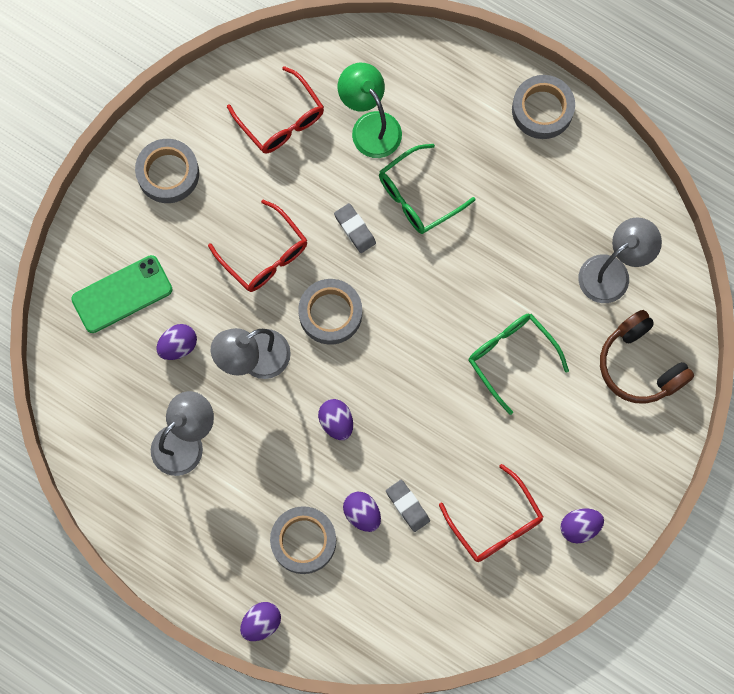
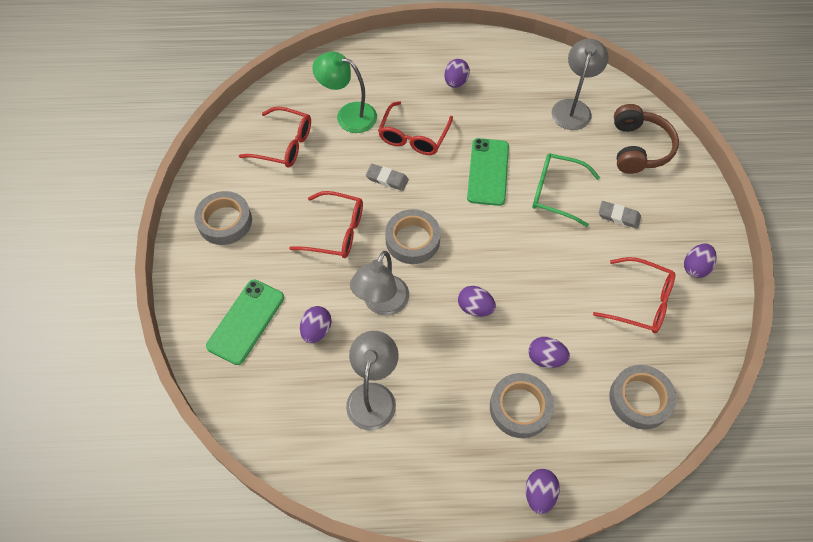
camera: 35 degrees left, 15 degrees down
(407, 506) = (572, 331): grey eraser -> grey eraser (618, 216)
(418, 196) = (413, 136): green glasses -> red glasses
(461, 288) = (488, 172): none -> green phone
(513, 157) = (455, 82): none -> purple egg
(542, 110) = (451, 48): grey tape -> grey tape (640, 399)
(640, 365) = (638, 148): brown headphones -> brown headphones turned 105 degrees counterclockwise

